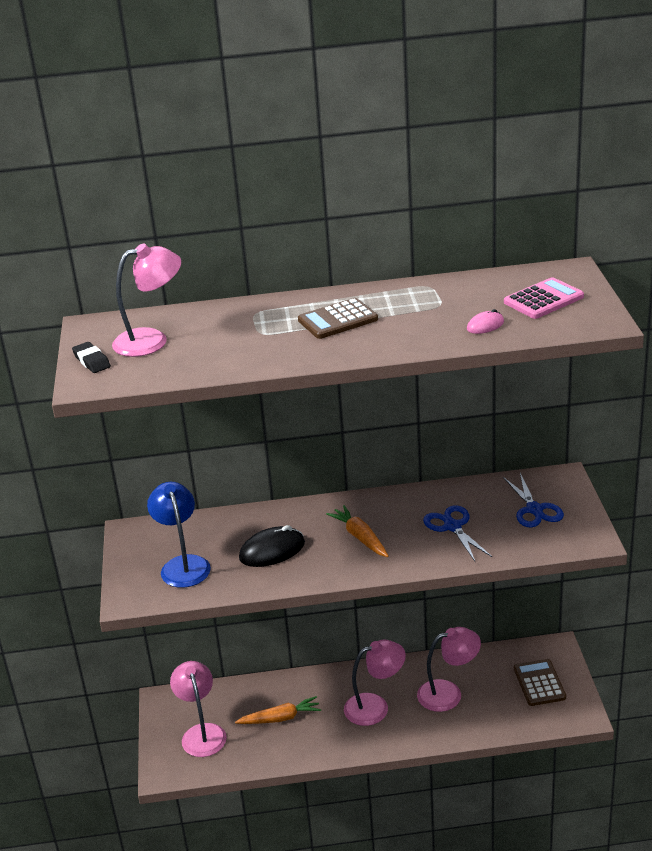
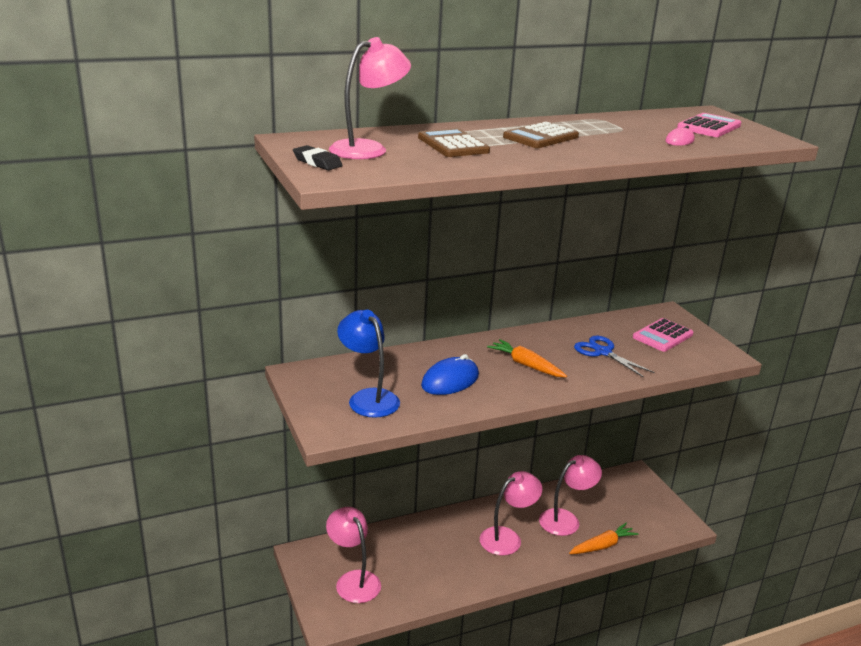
camera: 20 degrees left, 5 degrees down
(272, 551) = (450, 380): black mouse -> blue mouse
(280, 718) = (424, 557): orange carrot -> orange carrot (602, 545)
(534, 509) = (662, 336): blue scissors -> pink calculator
(539, 683) = (637, 503): brown calculator -> brown calculator (453, 145)

